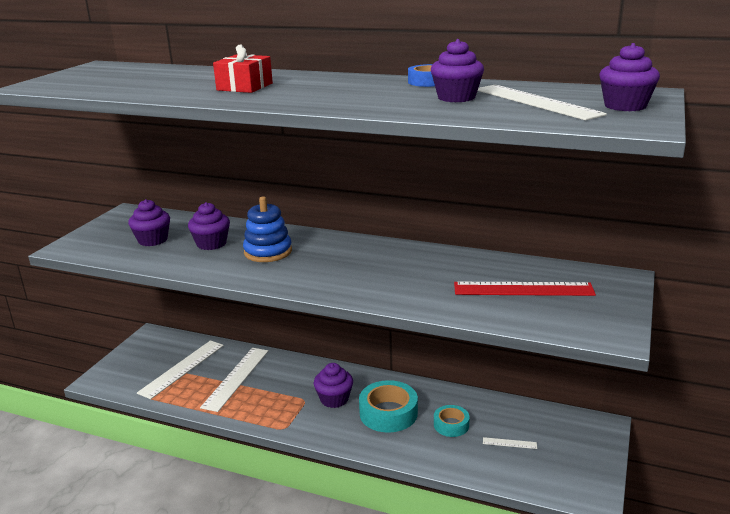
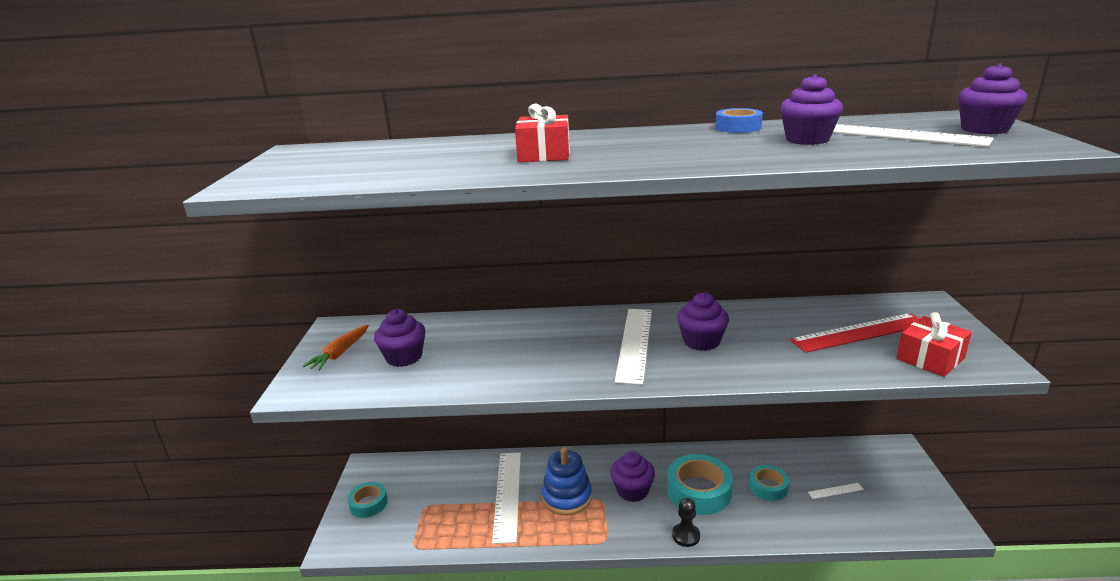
camera: 20 degrees left, 0 degrees up
(114, 230) = (340, 353): none -> orange carrot
(134, 359) = (368, 504): none -> turquoise tape
(182, 368) = (435, 499): white ruler -> white ruler (634, 344)
(211, 244) = (482, 347): purple cupcake -> purple cupcake (701, 341)
(268, 252) = (558, 344): blue stacking toy -> blue stacking toy (567, 497)
(350, 442) = (686, 536): none -> black pawn
(559, 320) = (930, 358): none -> red gift

